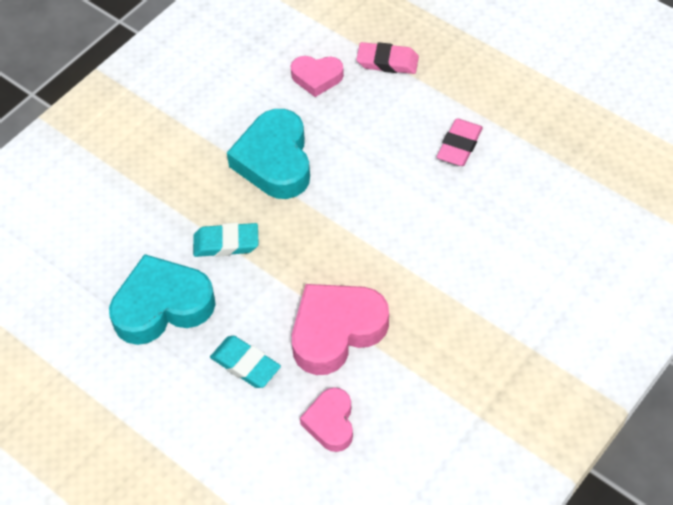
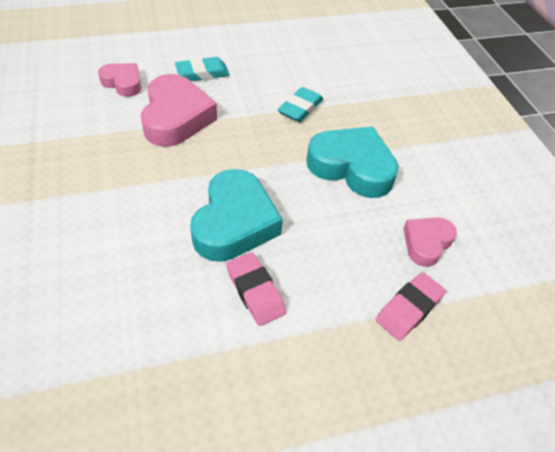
camera: 120 degrees right, 5 degrees down
(162, 306) = (281, 64): turquoise heart -> turquoise heart (234, 222)

